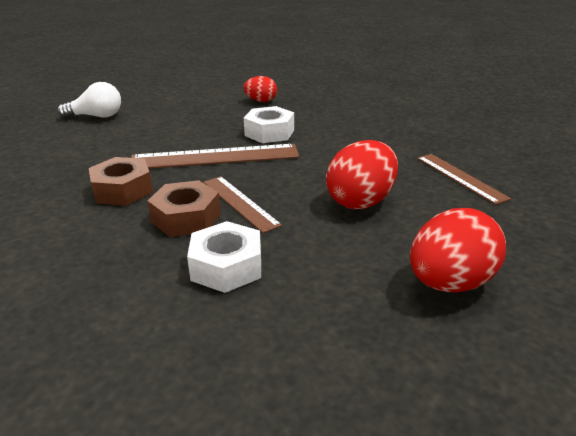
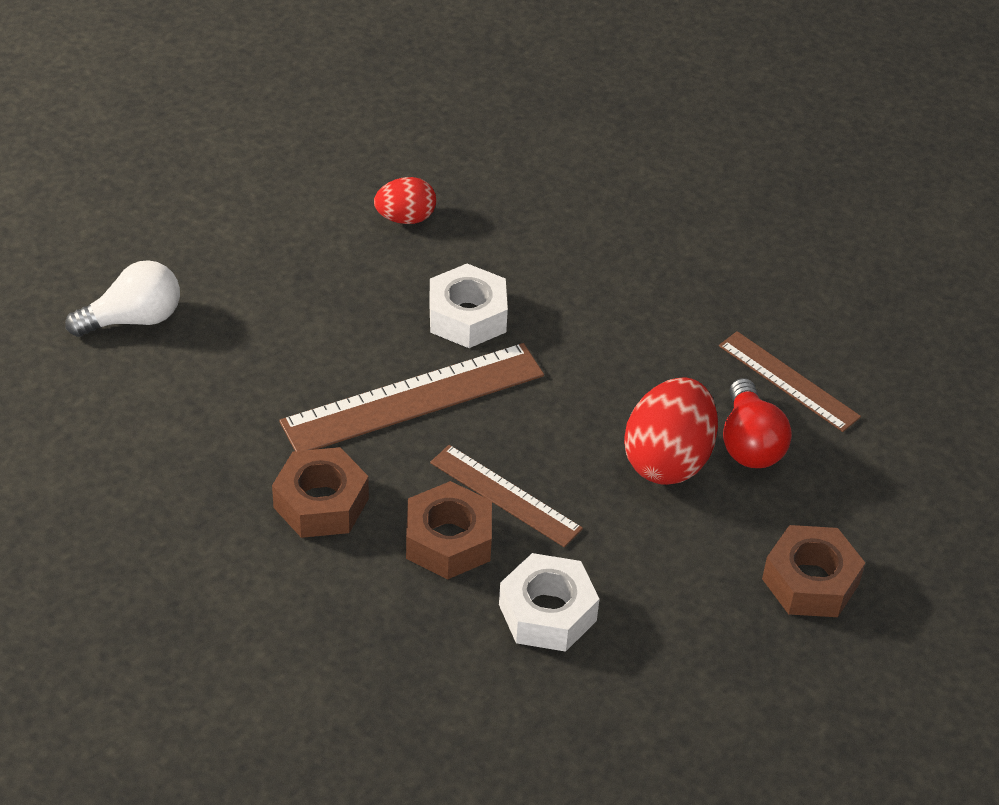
camera: 20 degrees left, 15 degrees up
(423, 201) = (749, 443): none -> red light bulb
(449, 283) = (810, 581): red egg -> brown nut

